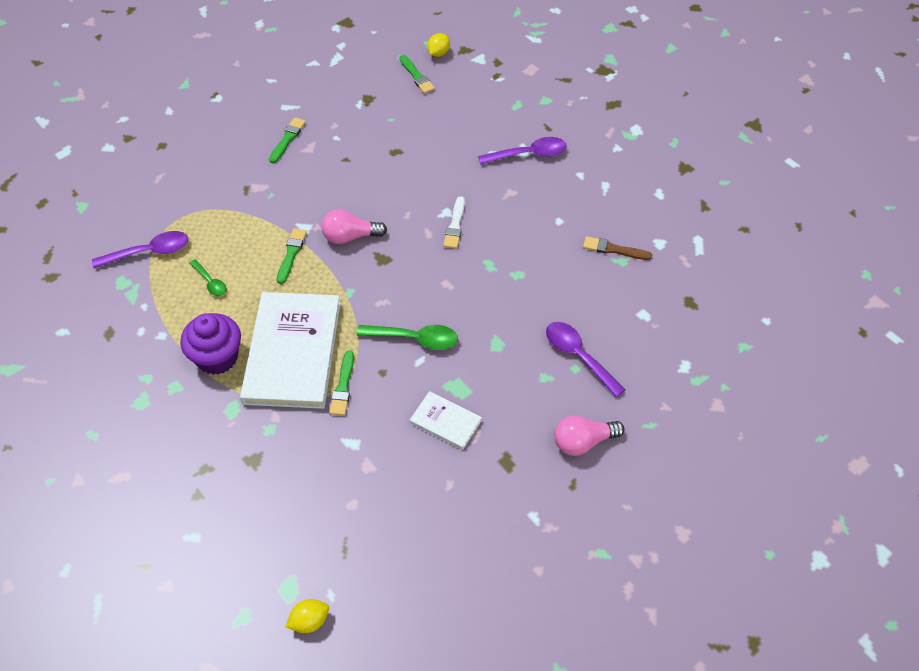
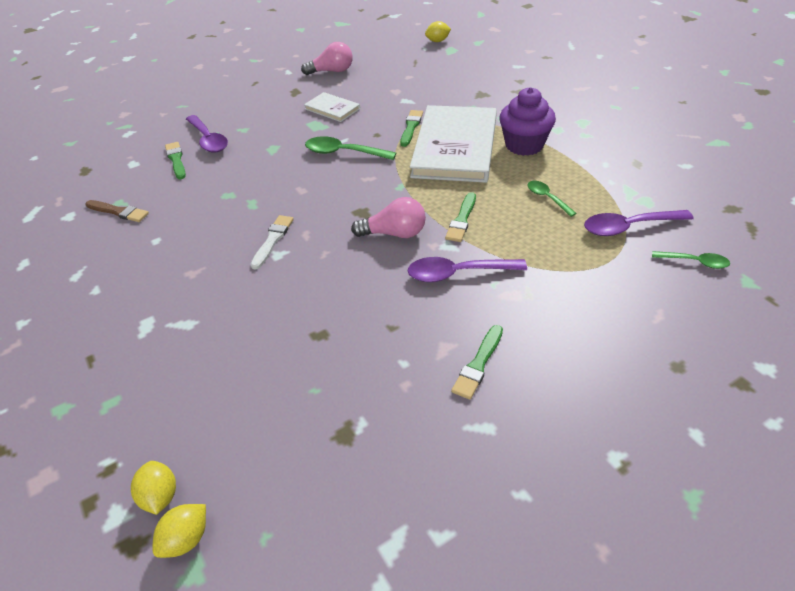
camera: 170 degrees left, 10 degrees down
(112, 220) = (694, 262): none -> green spoon
(417, 76) = (247, 480): green brush -> green brush (176, 160)
(460, 67) = (160, 496): none -> yellow lemon
(528, 154) = (141, 320): purple spoon -> purple spoon (458, 273)
(583, 442) = (235, 99): pink light bulb -> pink light bulb (332, 71)

